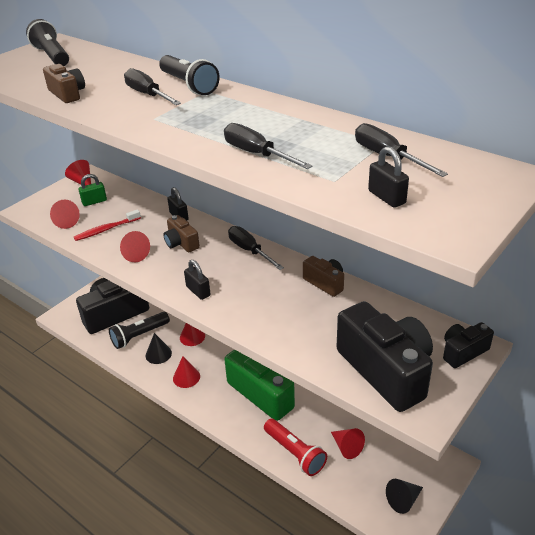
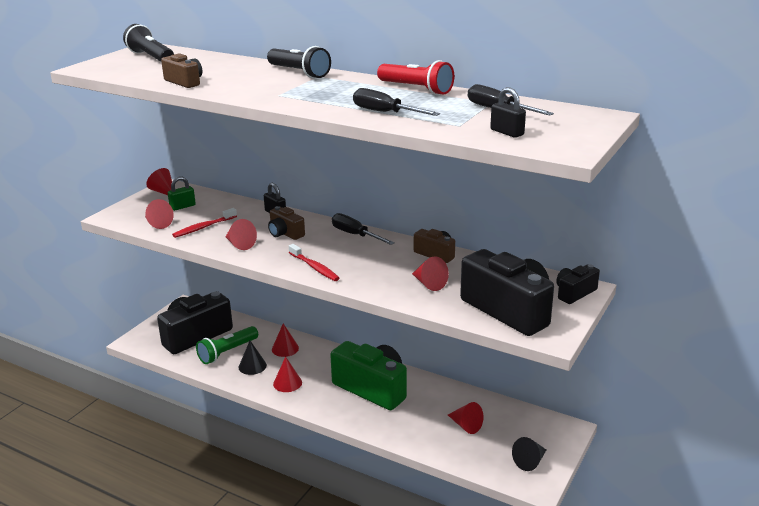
camera: 10 degrees left, 10 degrees down
(139, 336) = (227, 352): black flashlight -> green flashlight
(148, 95) = (263, 80): black screwdriver -> none
(198, 291) = (314, 267): black padlock -> red toothbrush
(295, 453) = (415, 435): red flashlight -> red flashlight (416, 89)
(309, 324) = (429, 284): none -> red cone

